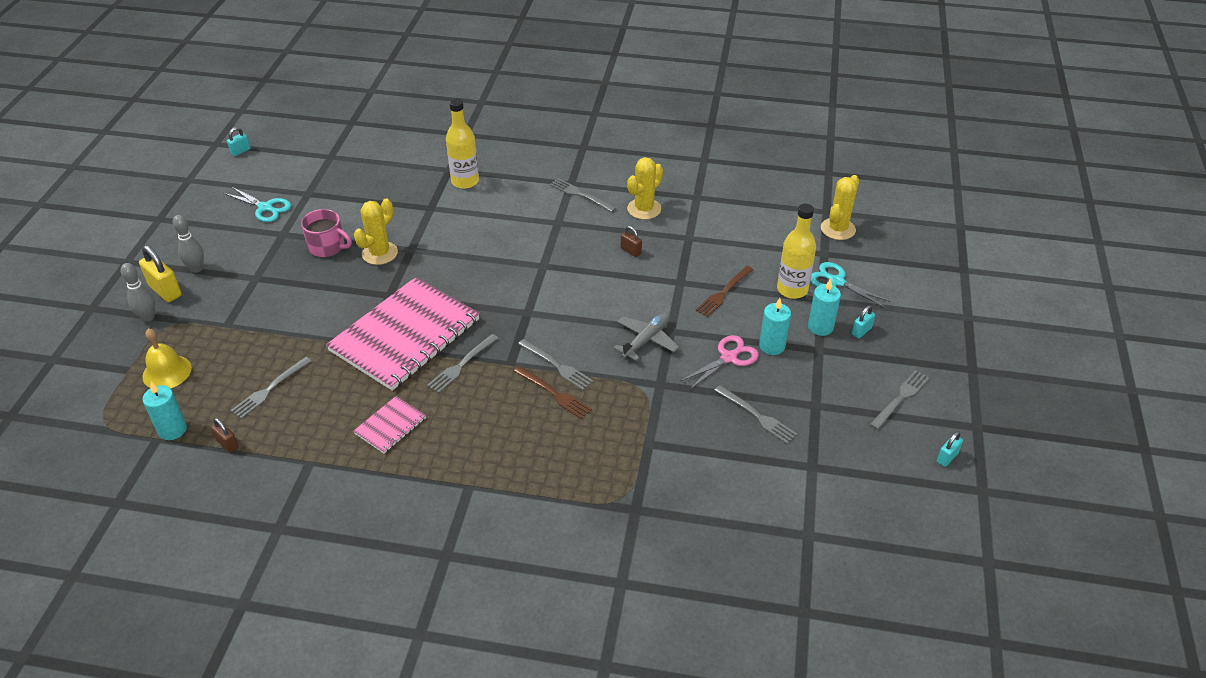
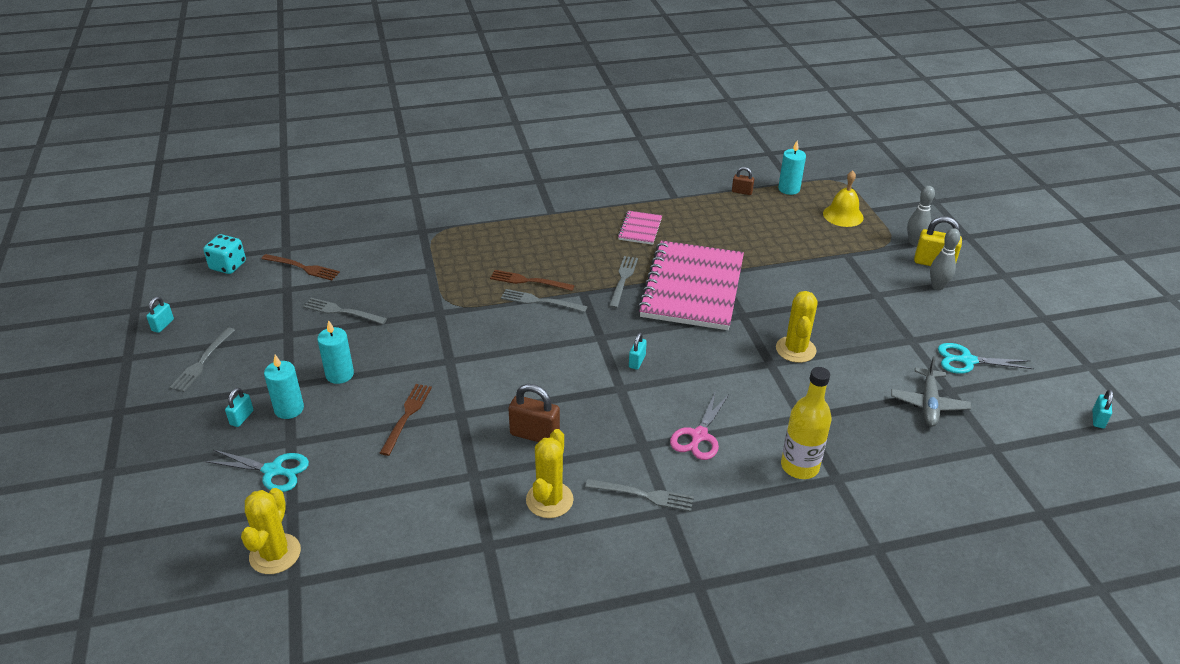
camera: 155 degrees right, 5 degrees down
(269, 389) = (754, 225): grey fork -> none
(327, 247) = (852, 340): pink mug -> none
(513, 282) = (637, 361): none -> turquoise padlock
(631, 251) = (534, 435): brown padlock -> brown padlock, size x1.76
(646, 340) = (469, 345): grey plane -> grey plane (928, 404)
(728, 358) = (381, 351): pink scissors -> pink scissors (699, 436)
(790, 493) = (303, 268): none -> brown fork
(792, 289) = (327, 443): yellow bottle -> none
(880, 527) = (228, 266): none -> turquoise dice

